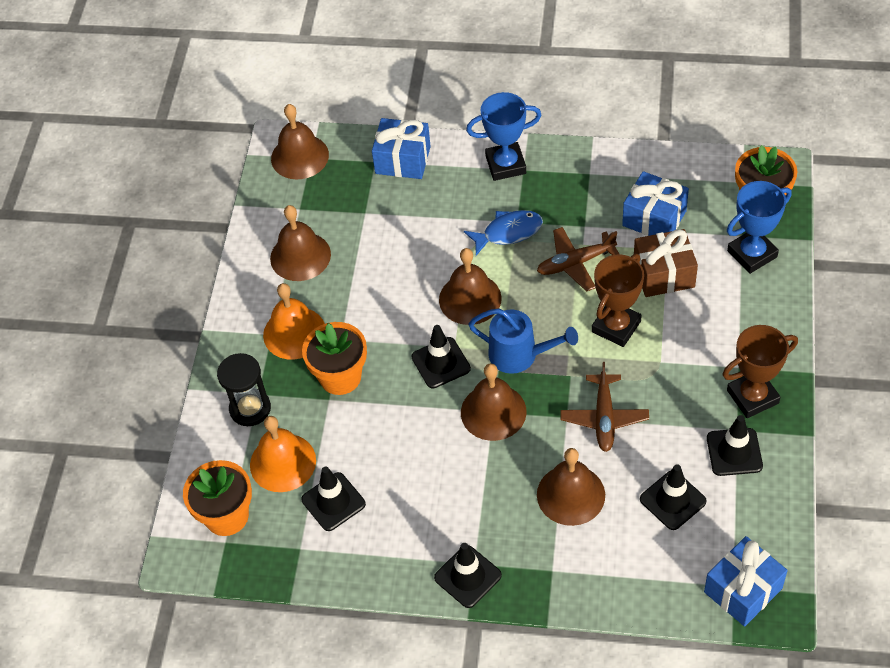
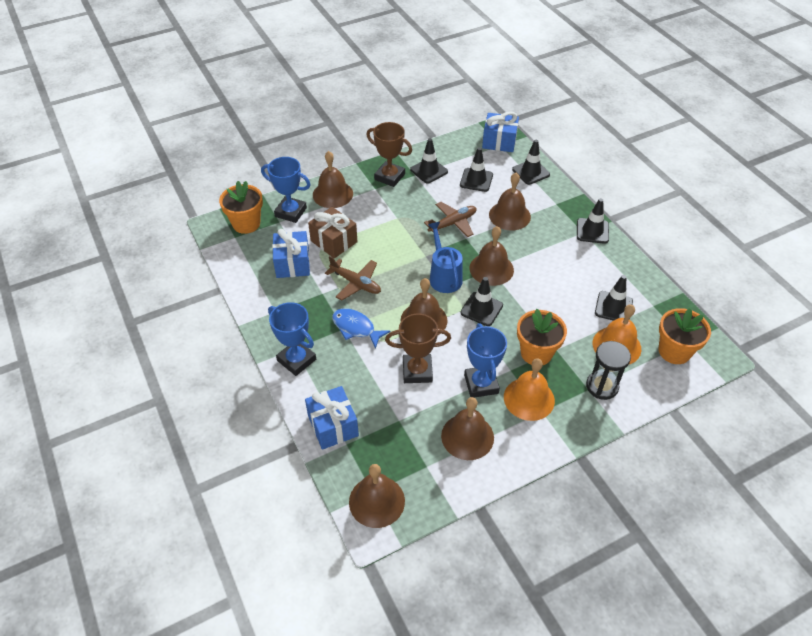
camera: 130 degrees left, 5 degrees down
(346, 302) = (481, 384): none -> blue trophy
(616, 326) = (388, 245): brown trophy -> brown trophy (417, 371)
(641, 585) = (531, 172): none -> black traffic cone
(759, 314) = (332, 194): none -> brown bell

